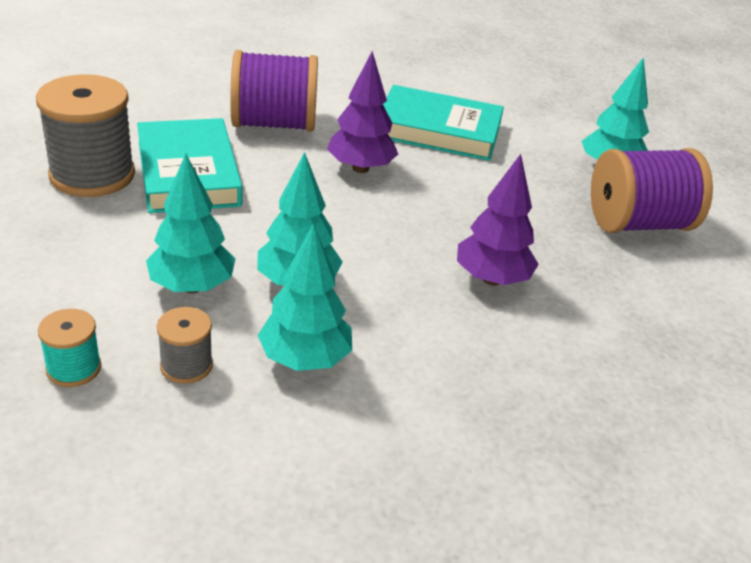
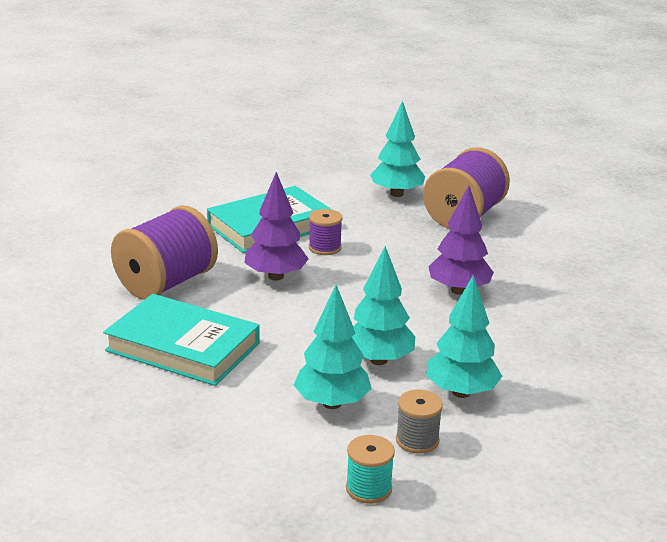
camera: 45 degrees left, 10 degrees down
(92, 175) = (124, 390): grey spool -> none
(447, 171) = (325, 248): none -> purple spool

